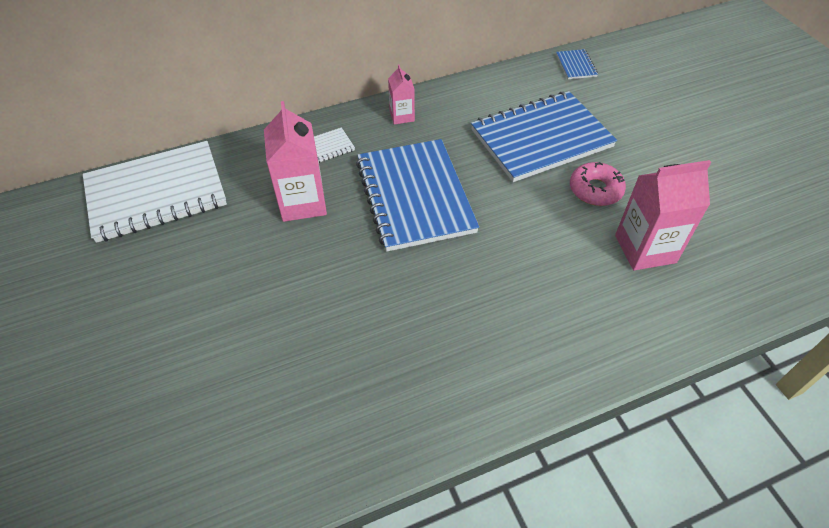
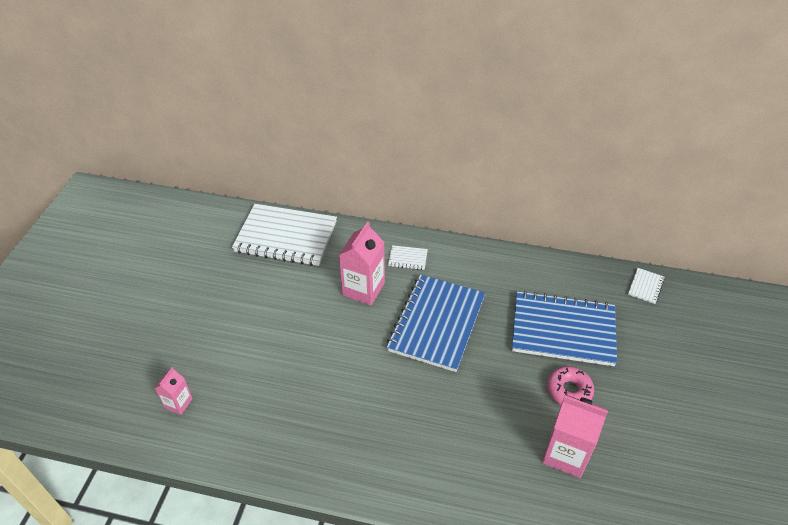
camera: 35 degrees right, 5 degrees down
(402, 116) = (476, 261): pink carton -> pink carton (178, 403)
(576, 65) = (645, 286): blue notebook -> white notebook

